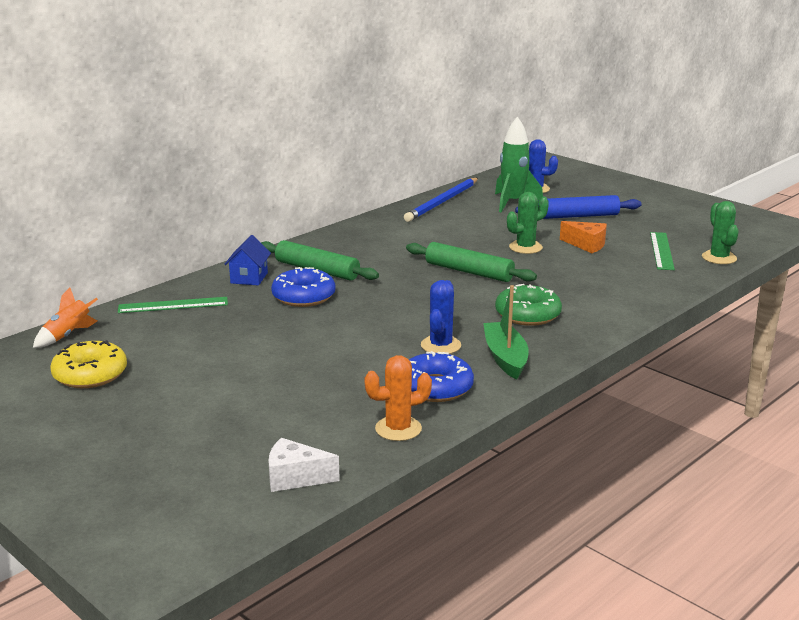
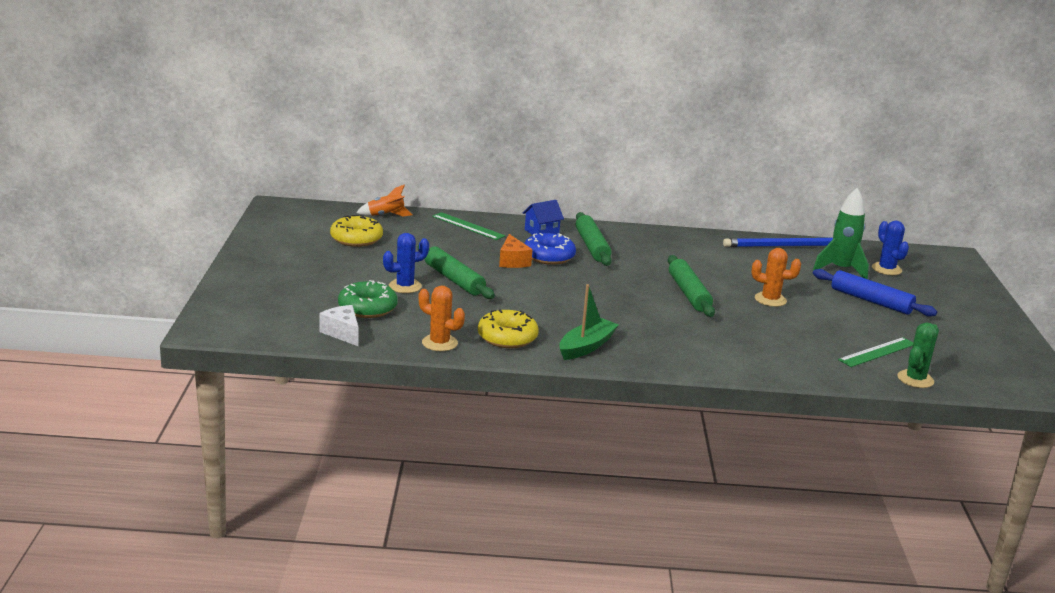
camera: 45 degrees right, 0 degrees up
(274, 362) = (454, 279): none -> green rolling pin
(435, 387) = (507, 337): blue donut -> yellow donut
(440, 345) = (564, 320): blue cactus -> blue cactus (405, 286)
(525, 247) = (770, 300): green cactus -> orange cactus
(527, 314) = (663, 334): green donut -> green donut (367, 308)
(586, 245) = (824, 320): orange cheese -> orange cheese (513, 261)

